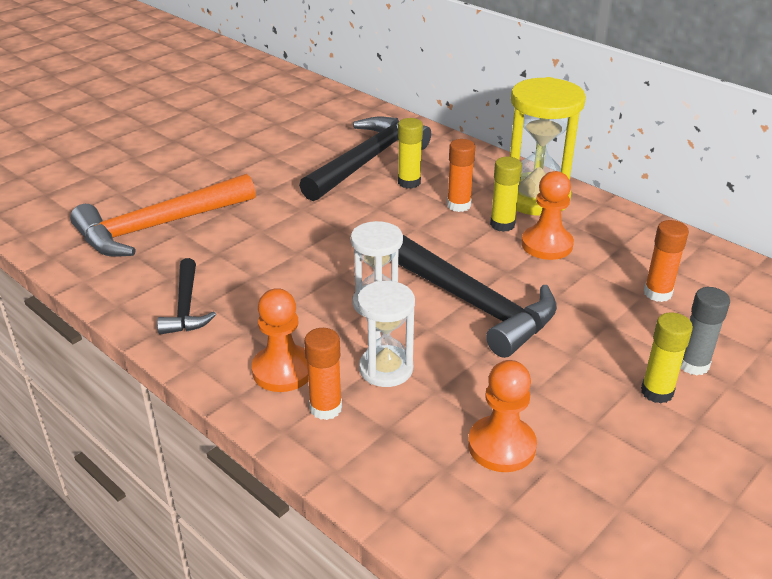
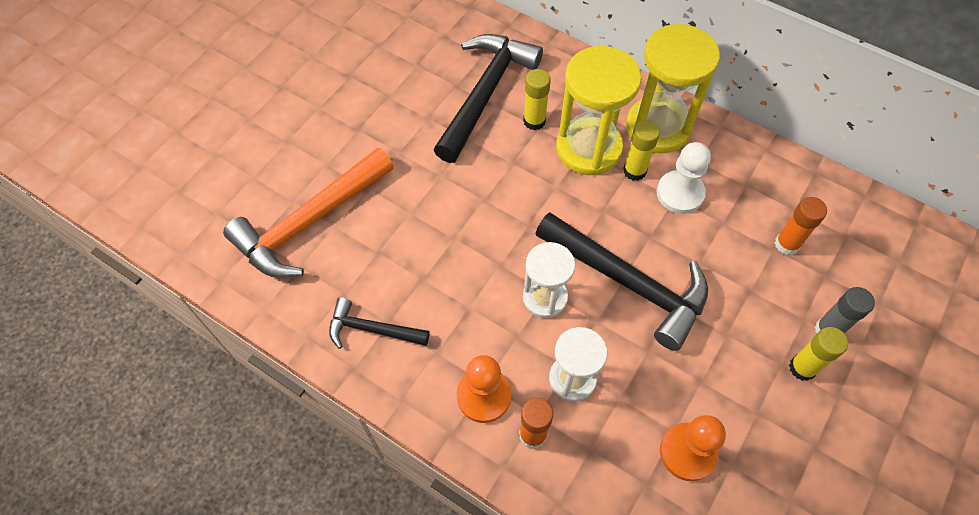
camera: 10 degrees left, 25 degrees up
(186, 307) = (372, 329): black hammer -> black hammer turned 120 degrees clockwise
(458, 205) = (588, 148): orange glue stick -> yellow hourglass
(546, 245) = (680, 193): orange pawn -> white pawn

